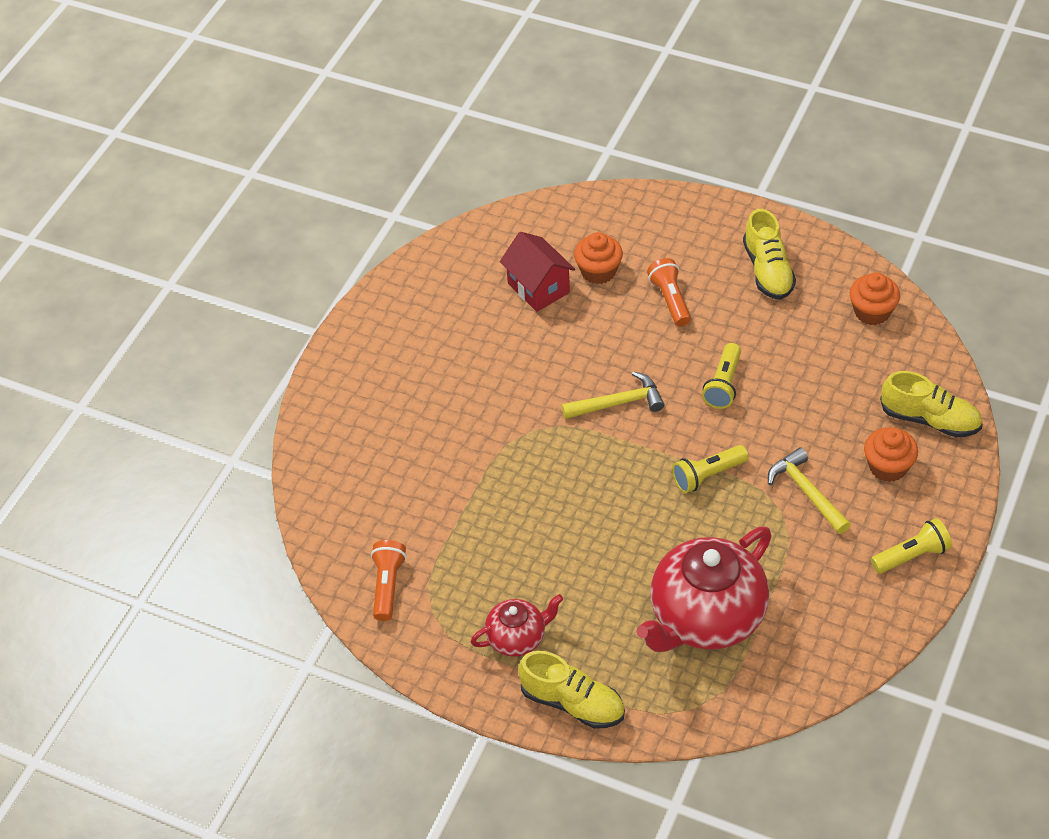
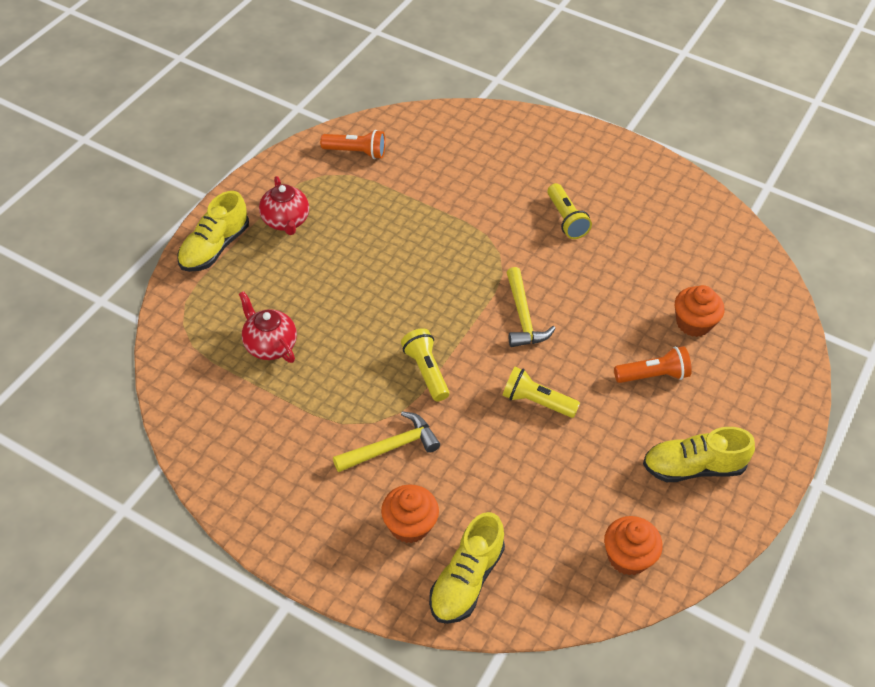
camera: 90 degrees right, 0 degrees up
(538, 288) = (672, 276): red house -> none
(705, 617) = (269, 345): red teapot -> red teapot, size x0.51
(911, 556) = (294, 522): yellow flashlight -> yellow flashlight (566, 219)

